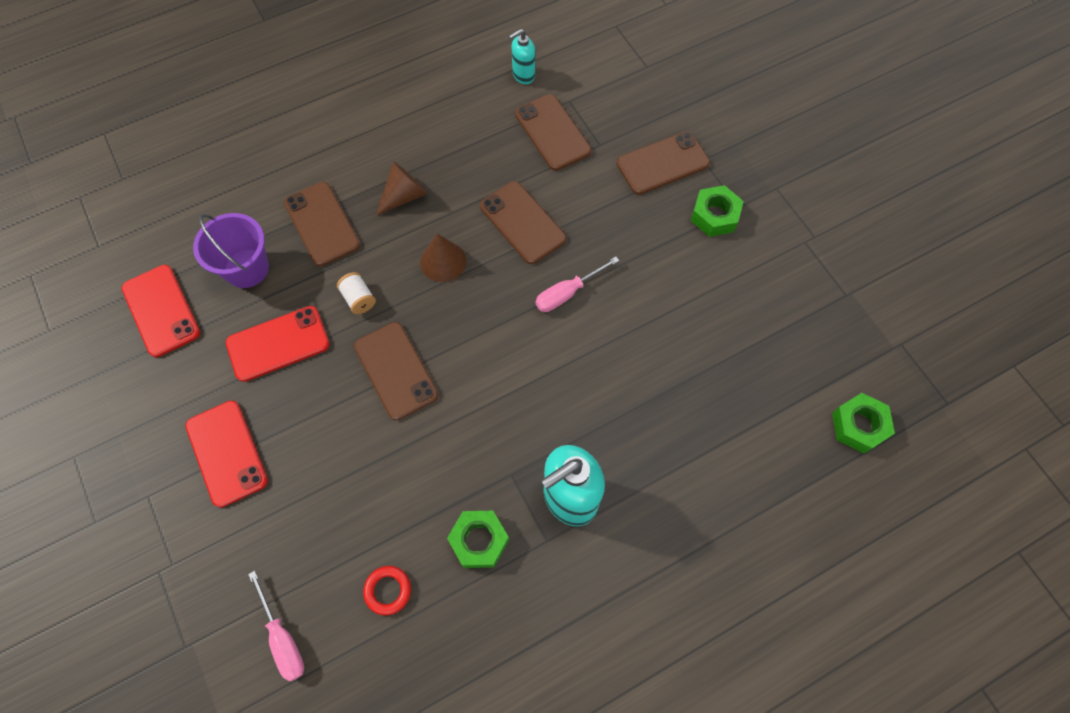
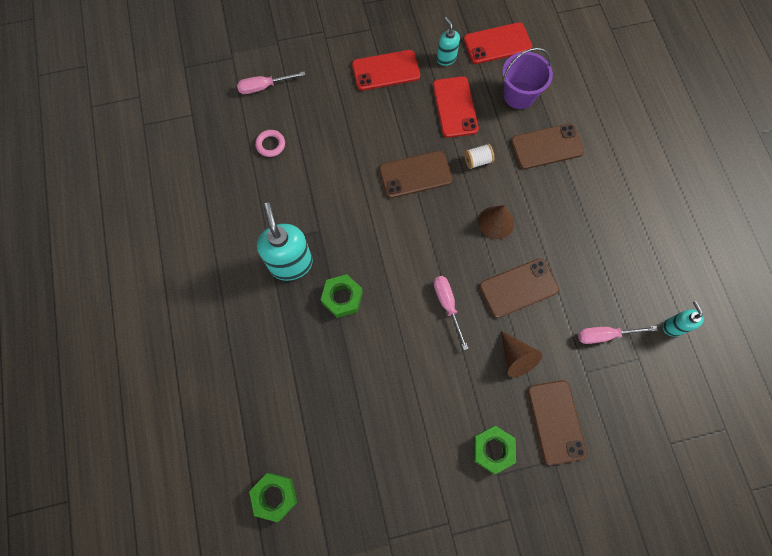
camera: 105 degrees right, 5 degrees up
(195, 373) = (446, 59): none -> turquoise soap dispenser
(388, 590) = (270, 144): red ring -> pink ring
(404, 196) = (561, 206): brown cone -> brown cone (516, 358)
(479, 541) = (282, 201): green nut -> green nut (342, 298)
(552, 132) = (605, 335): brown phone -> pink screwdriver

